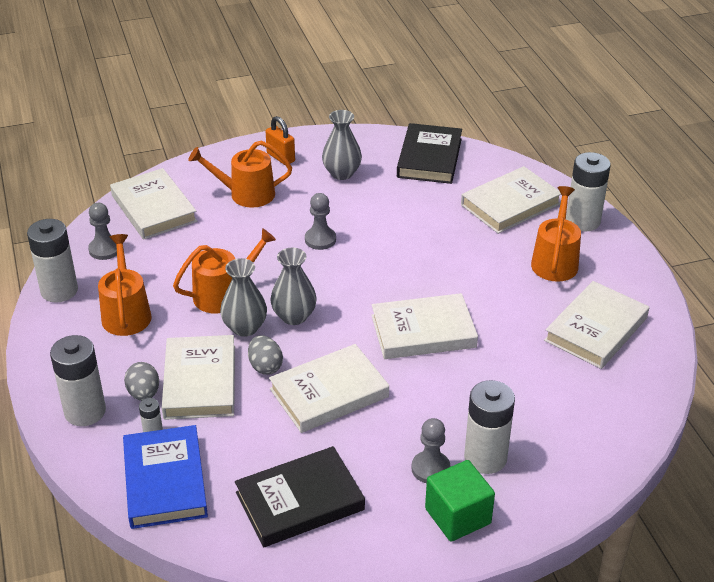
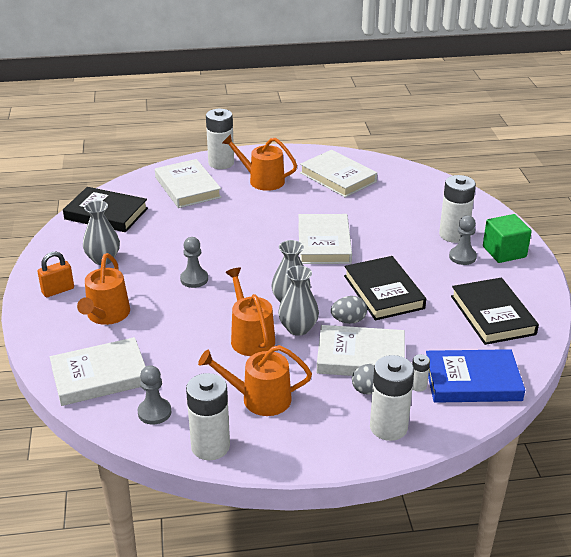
camera: 80 degrees left, 5 degrees down
(329, 393) = (383, 292): white book -> black book

